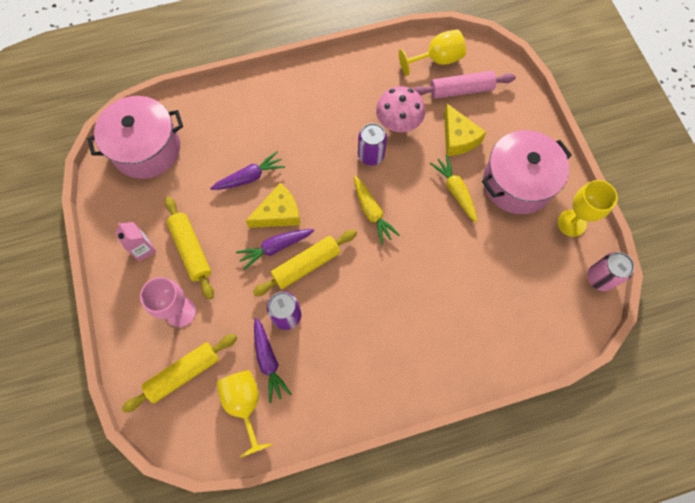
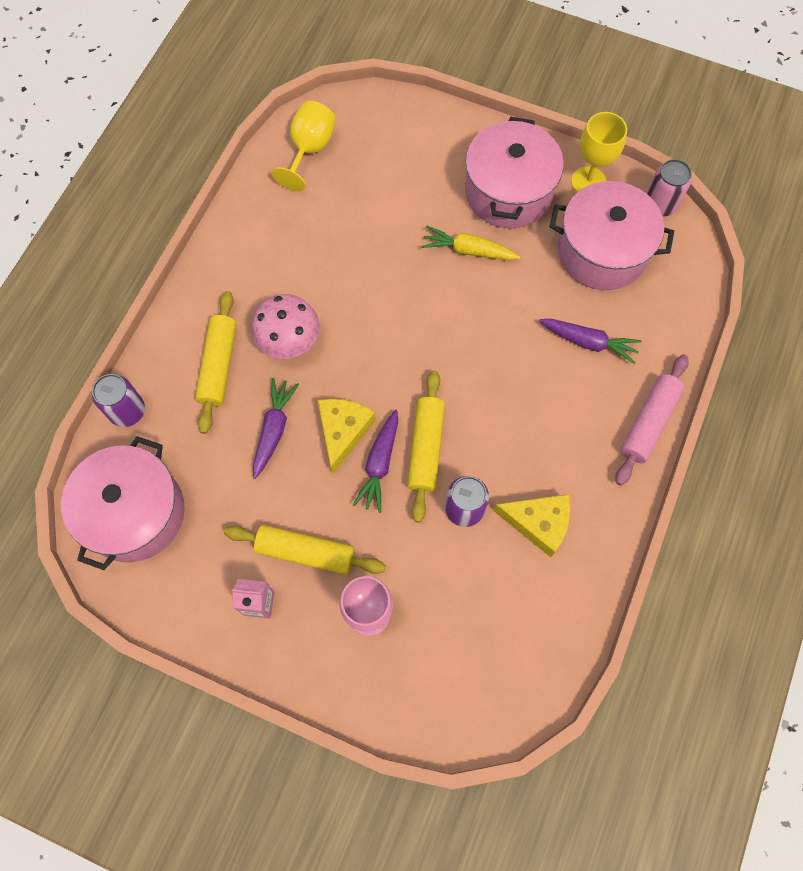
camera: 50 degrees left, 0 degrees up
(184, 373) = (441, 660): yellow rolling pin -> yellow rolling pin (218, 366)
(244, 404) = (524, 620): yellow goblet -> none
(268, 361) = (497, 563): purple carrot -> purple carrot (588, 342)
(371, 155) = (359, 294): purple can -> purple can (127, 411)
(372, 212) = (423, 342): yellow carrot -> none
(398, 123) = (347, 241): pink mushroom -> pink mushroom (289, 342)
(458, 138) = (414, 202): yellow cheese -> yellow cheese (538, 523)
(461, 90) = (364, 157): pink rolling pin -> pink rolling pin (648, 423)
(530, 268) = (602, 251): none -> pink pot

